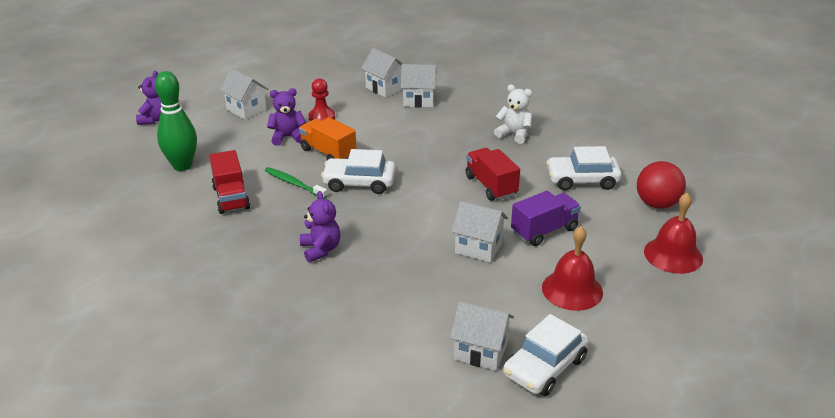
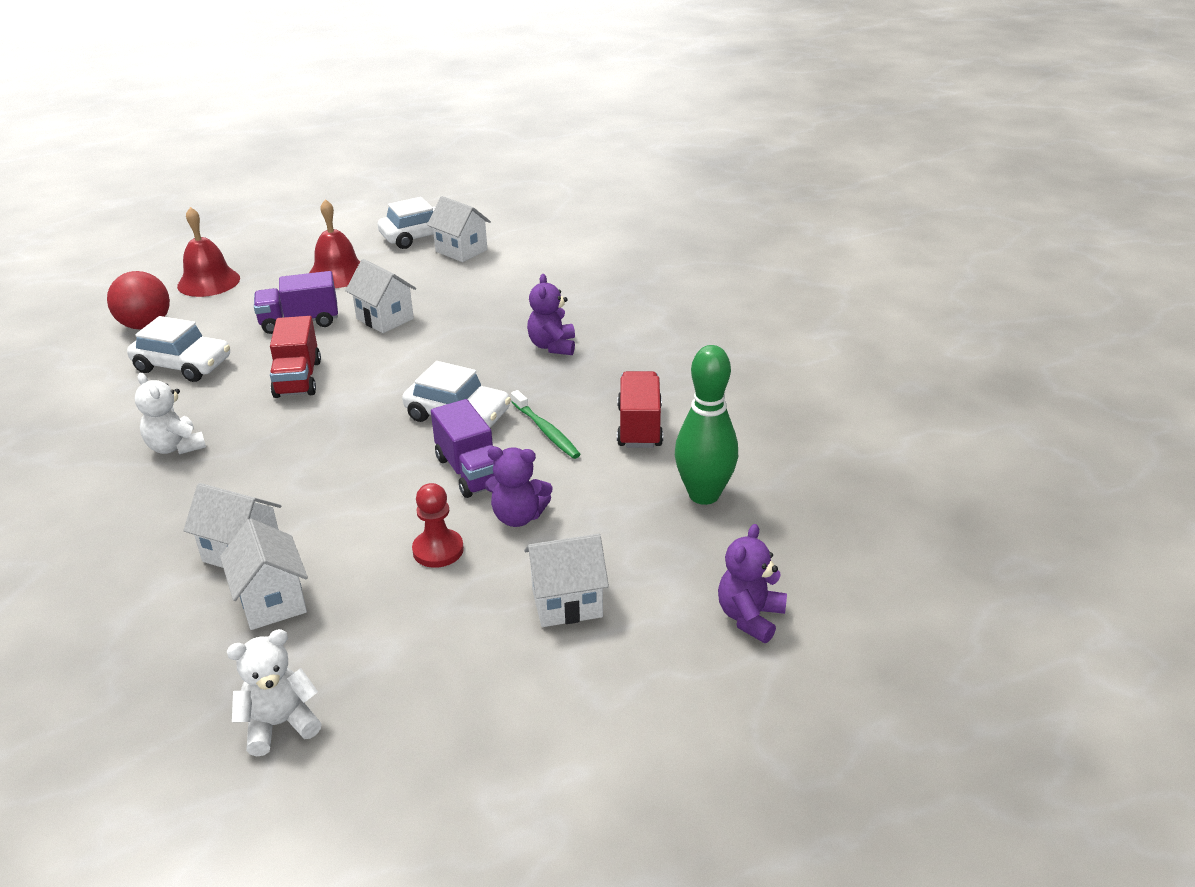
camera: 160 degrees left, 0 degrees up
(246, 110) = (567, 603): white house -> white house turned 75 degrees counterclockwise
(328, 153) = (471, 471): orange truck -> purple truck
(345, 61) = (280, 724): none -> white teddy bear

